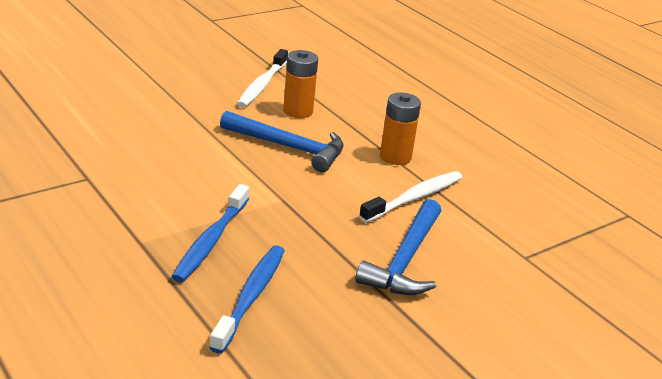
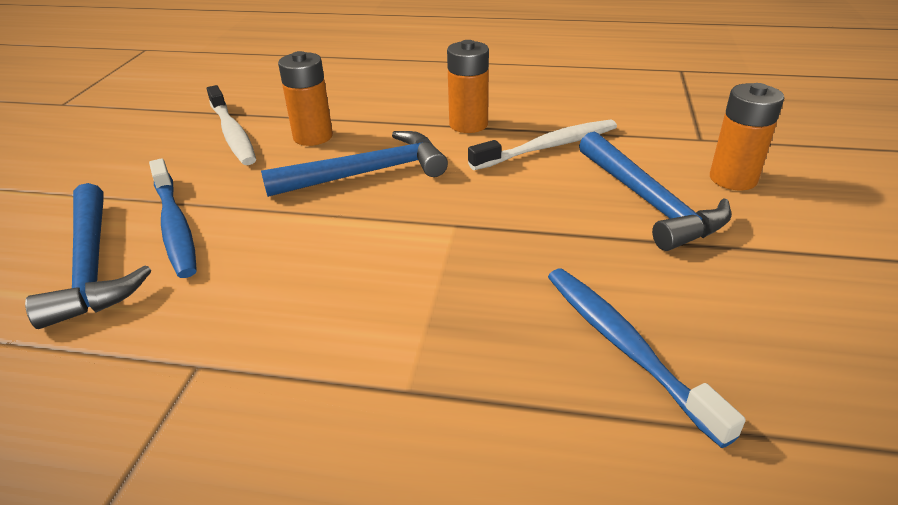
camera: 40 degrees left, 5 degrees up
(109, 113) = (92, 266): none -> blue hammer
(211, 241) = (476, 321): blue toothbrush -> blue toothbrush (175, 226)
(414, 198) = (548, 147): white toothbrush -> white toothbrush turned 60 degrees clockwise
(487, 286) = (733, 179): none -> orange battery

